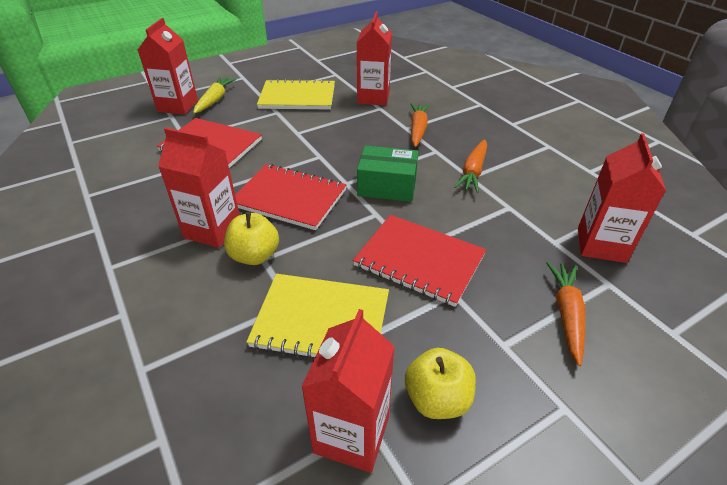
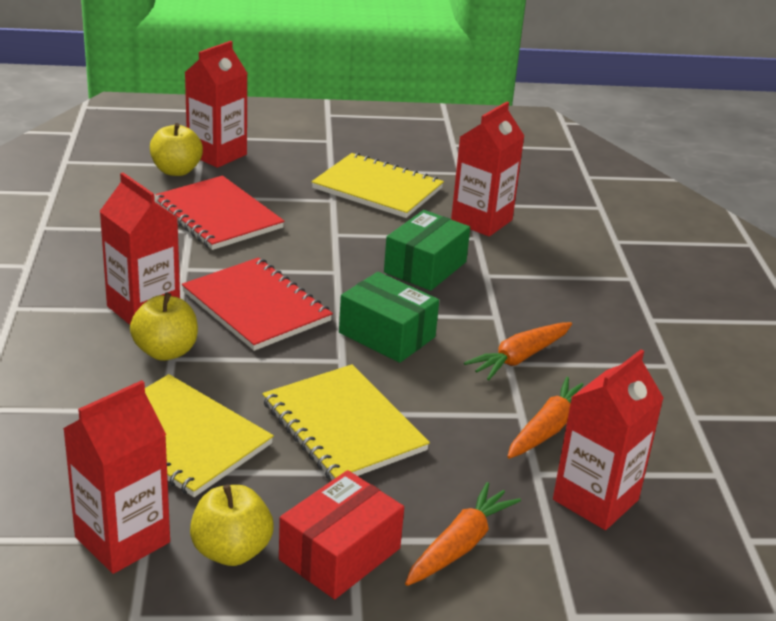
camera: 25 degrees right, 10 degrees down
(158, 124) = (176, 171): none -> yellow apple
(215, 100) = (268, 160): yellow carrot -> none
(368, 135) = (425, 267): none -> green box
(418, 129) = (500, 282): orange carrot -> orange carrot (548, 428)
(419, 261) = (343, 426): red notebook -> yellow notebook
(507, 361) = (339, 554): none -> red box

